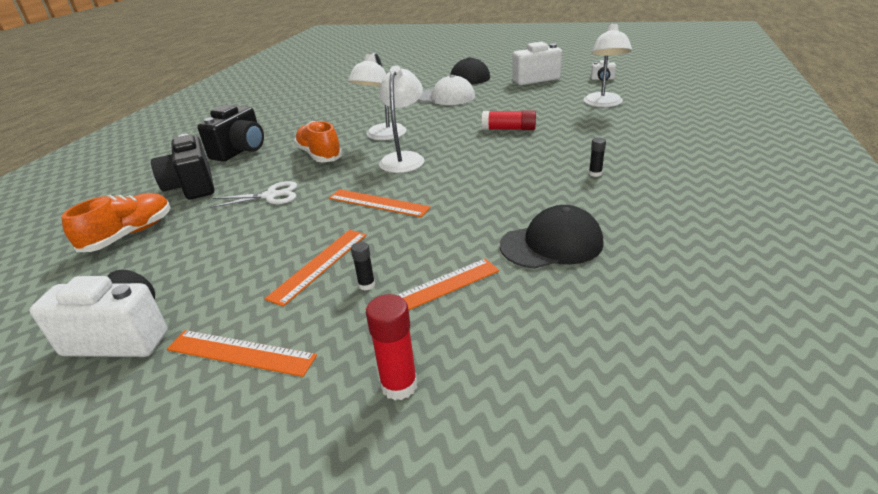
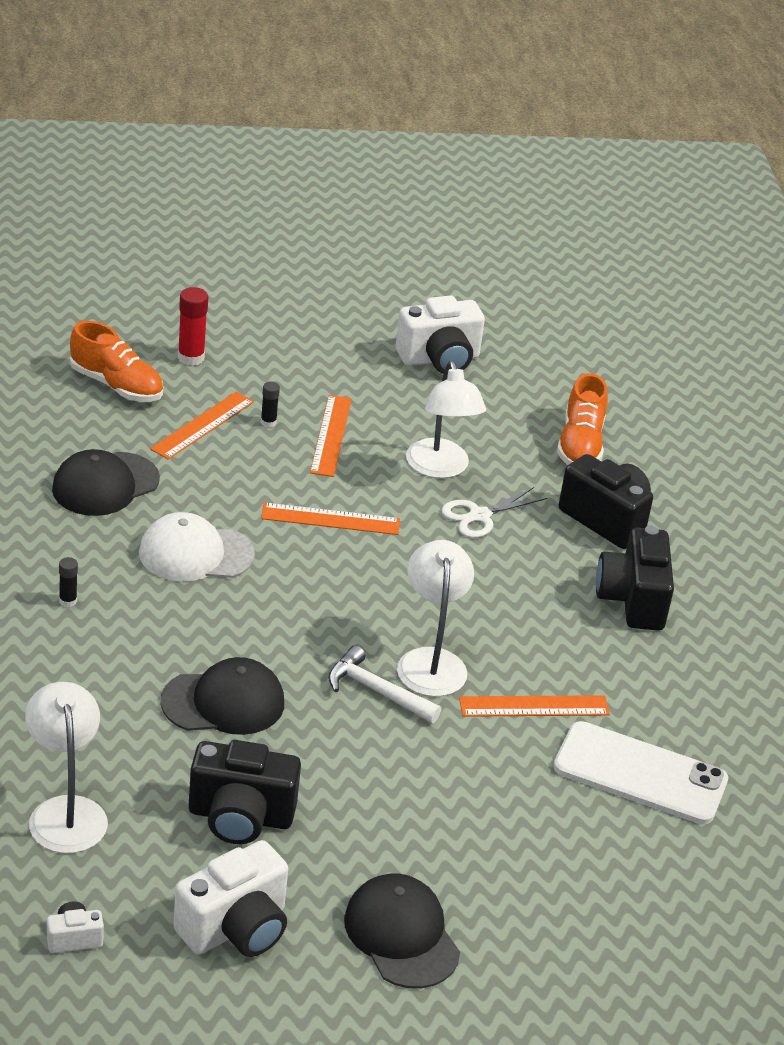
camera: 150 degrees right, 5 degrees up
(240, 353) = (328, 361): orange ruler -> orange ruler (534, 706)
(319, 155) = (492, 602): orange shoe -> orange shoe (116, 385)
(328, 102) = (640, 774): none -> white phone
(404, 158) = (354, 607): white lamp -> white lamp (440, 468)
(422, 128) = (376, 691): none -> white hammer
(446, 97) = (399, 816): white cap -> white cap (195, 554)
(508, 129) = (223, 702): red glue stick -> black cap
(518, 99) = (240, 817): none -> black camera

